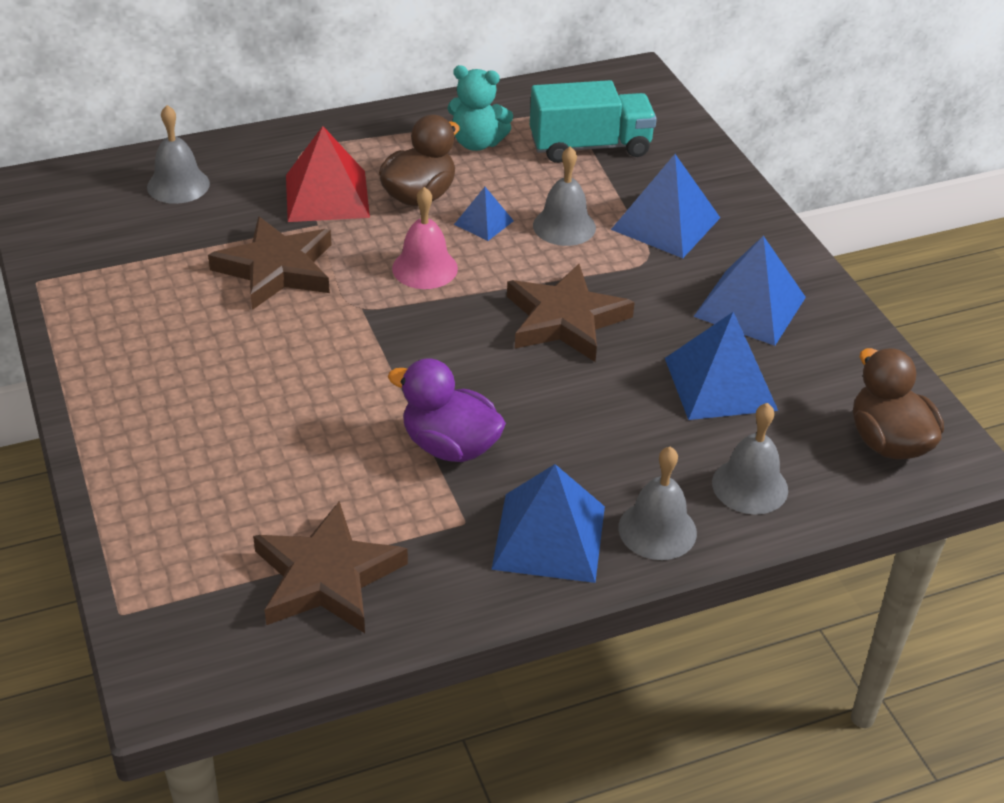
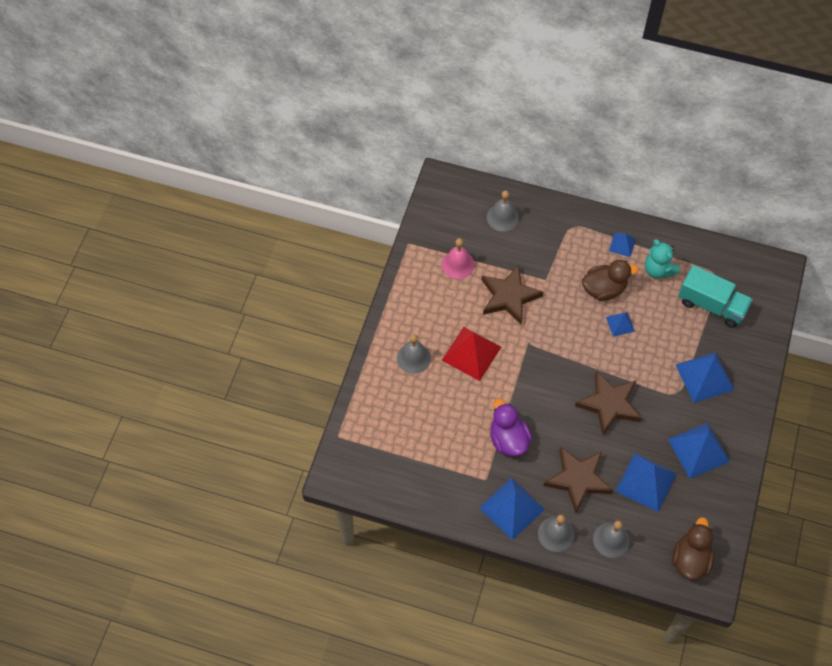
camera: 40 degrees right, 20 degrees up
(327, 196) = (562, 264): red pyramid -> red pyramid (471, 353)
(327, 576) = (418, 469): brown star -> brown star (578, 479)
(397, 139) = (622, 245): none -> blue pyramid
(425, 268) = (572, 336): pink bell -> pink bell (458, 264)
(564, 226) = (655, 349): grey bell -> grey bell (413, 358)

